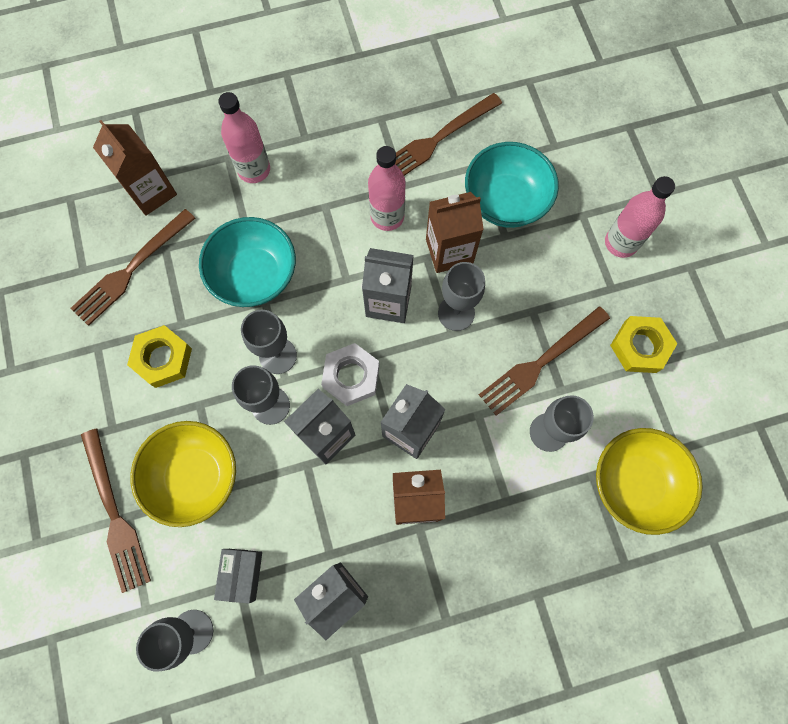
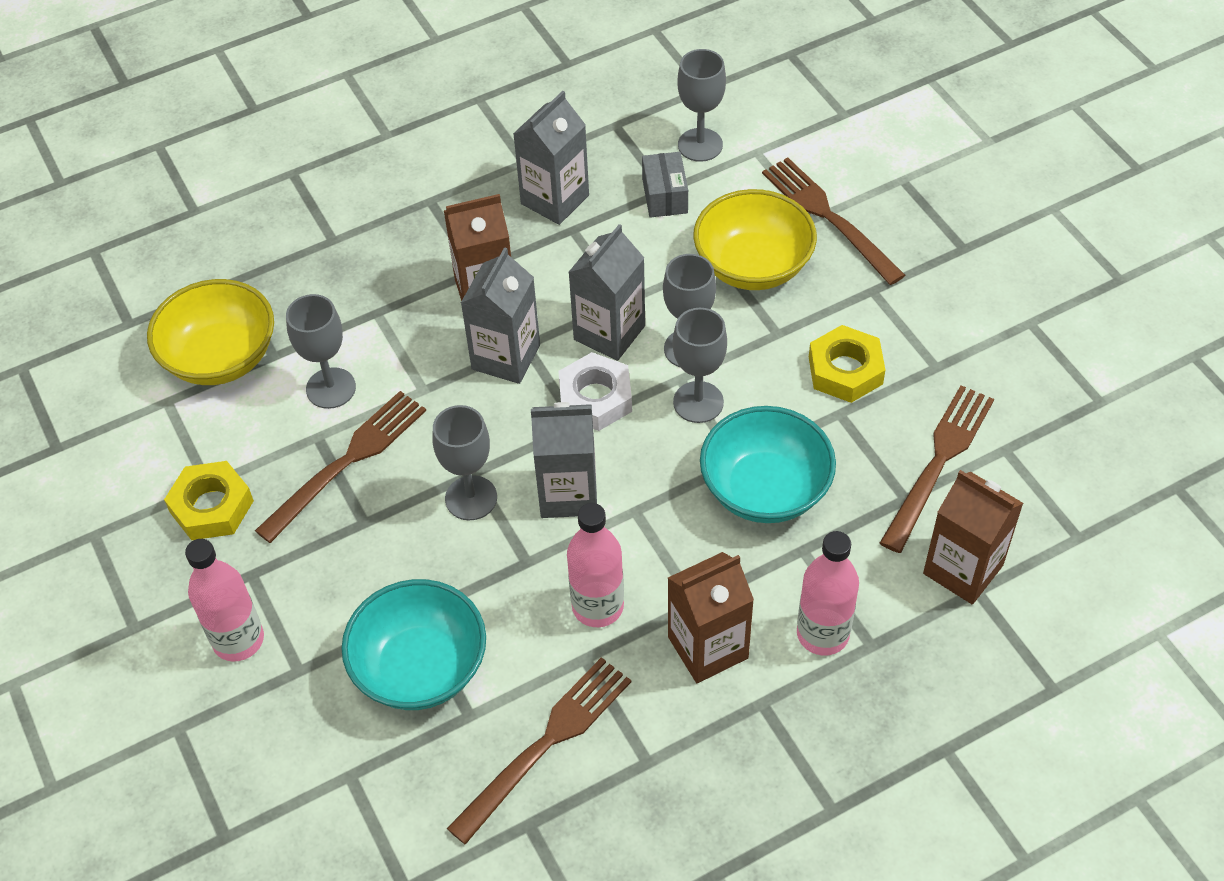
camera: 170 degrees right, 20 degrees down
(449, 251) = (495, 576): brown carton -> brown carton (708, 647)

